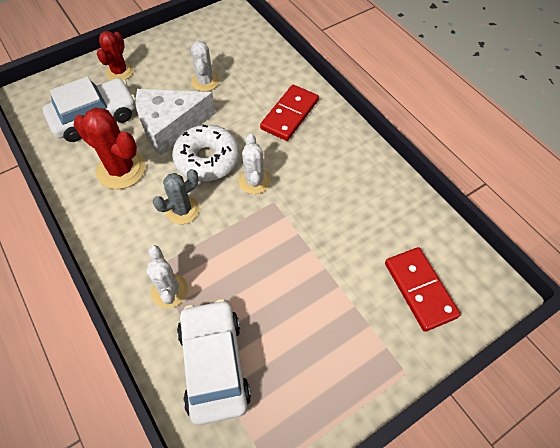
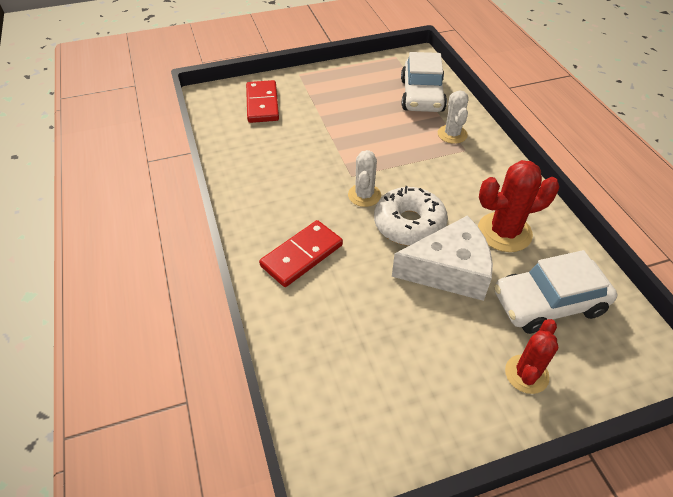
camera: 165 degrees left, 10 degrees down
(121, 169) = (504, 232): red cactus -> red cactus turned 60 degrees counterclockwise
(182, 210) = (439, 184): grey cactus -> none
(205, 81) = (398, 327): white cactus -> none

